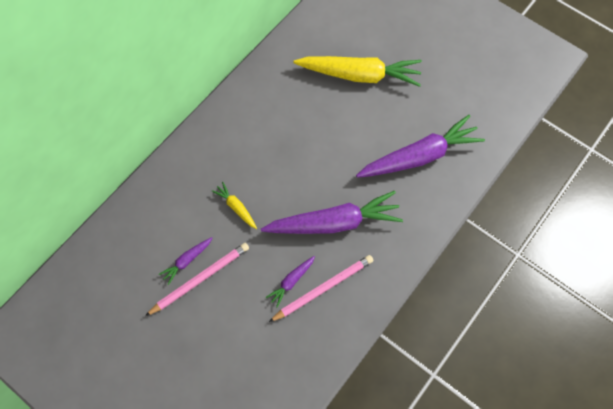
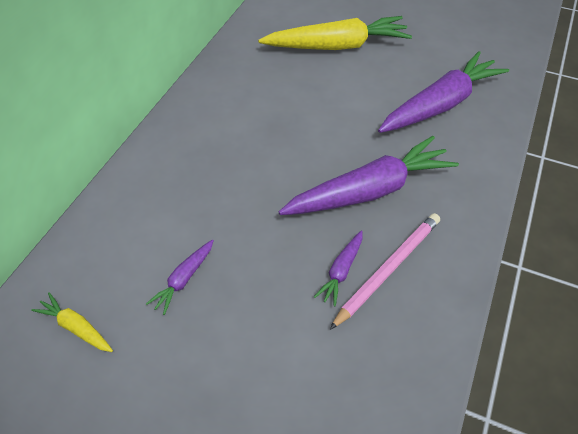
camera: 15 degrees left, 15 degrees down
(200, 279) = (209, 298): pink pencil -> none
(236, 207) = (235, 201): yellow carrot -> yellow carrot (76, 327)

